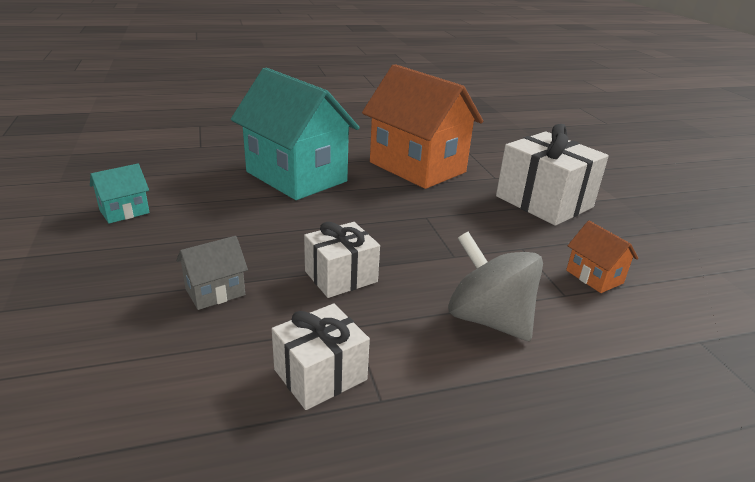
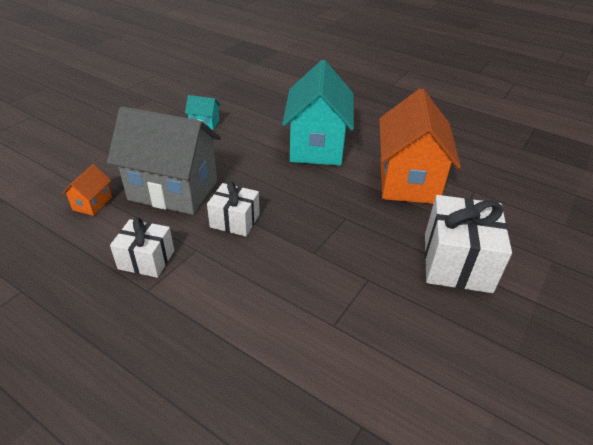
camera: 50 degrees right, 10 degrees up
(215, 292) = (173, 190): grey house -> grey house, size x2.40
(488, 319) = (261, 299): grey spinning top -> none
(594, 277) = (379, 333): orange house -> orange house (92, 203)

